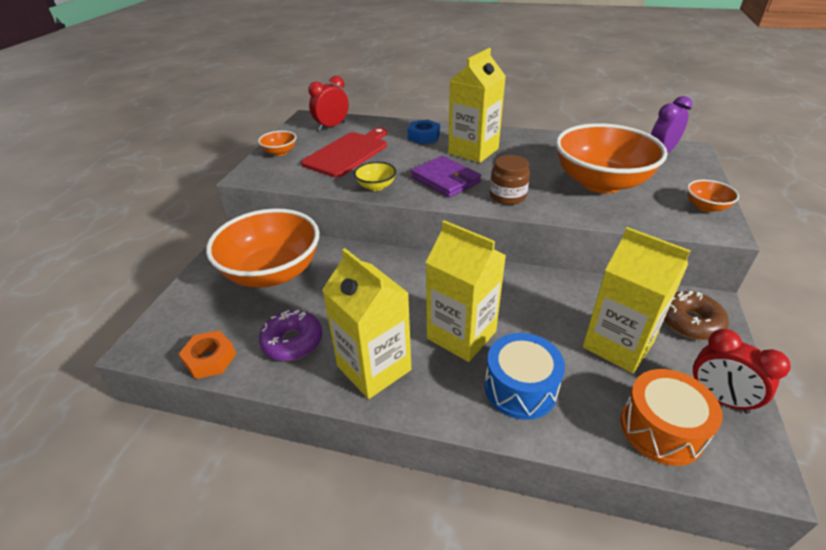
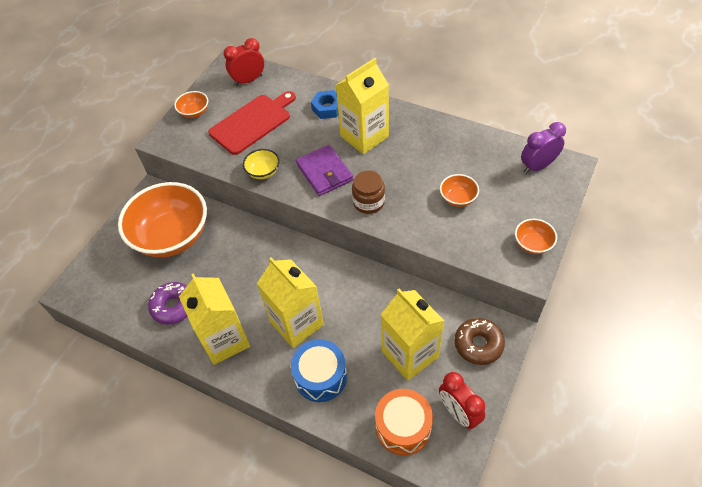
camera: 15 degrees right, 15 degrees up
(210, 359) = (114, 311): orange nut -> none
(600, 183) = (458, 198): orange bowl -> orange bowl, size x0.42

